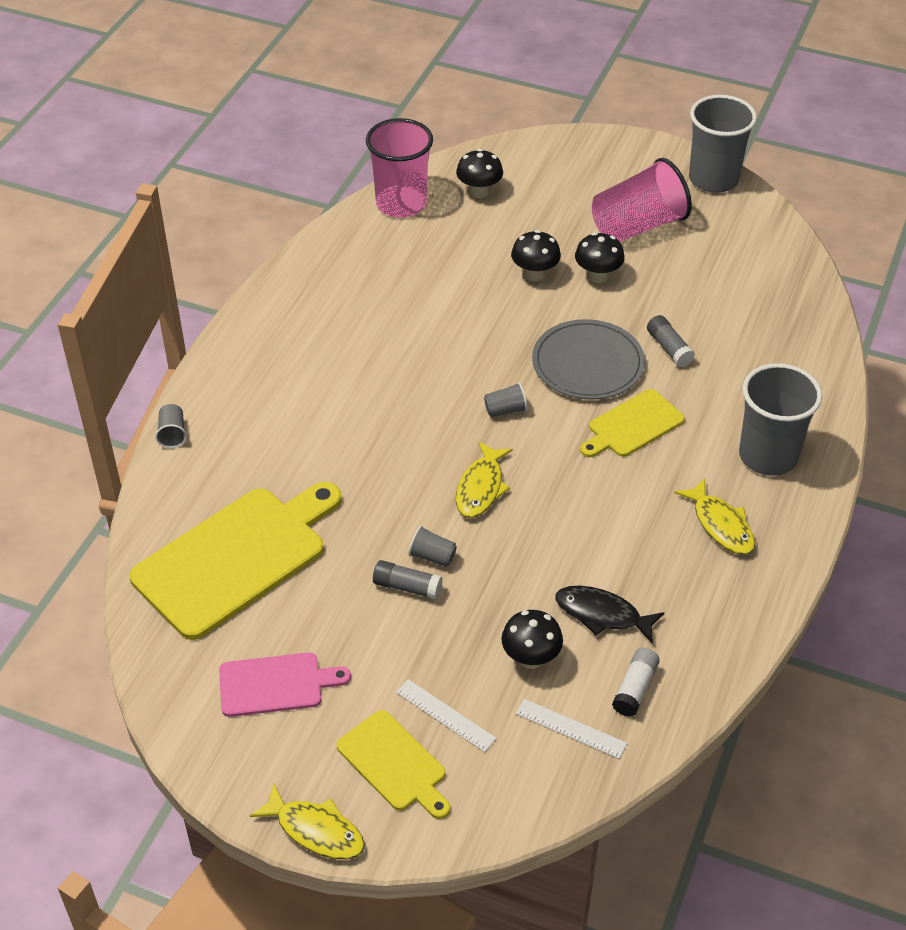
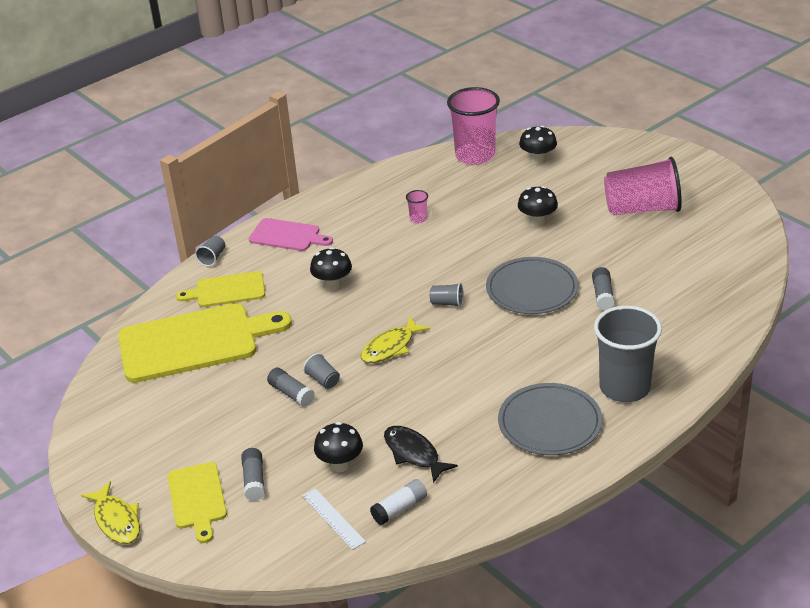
camera: 30 degrees right, 10 degrees down
(275, 684) = (160, 425): pink cutting board -> pink cutting board (287, 236)
(393, 307) = (418, 219): none -> pink cup
(445, 715) = (254, 481): white ruler -> grey glue stick
(597, 276) = (584, 234): black mushroom -> black mushroom (333, 285)
(633, 425) = (534, 338): yellow cutting board -> yellow cutting board (227, 290)
(713, 179) = (729, 191): grey cup -> none
(720, 525) = (550, 423): yellow fish -> grey plate

